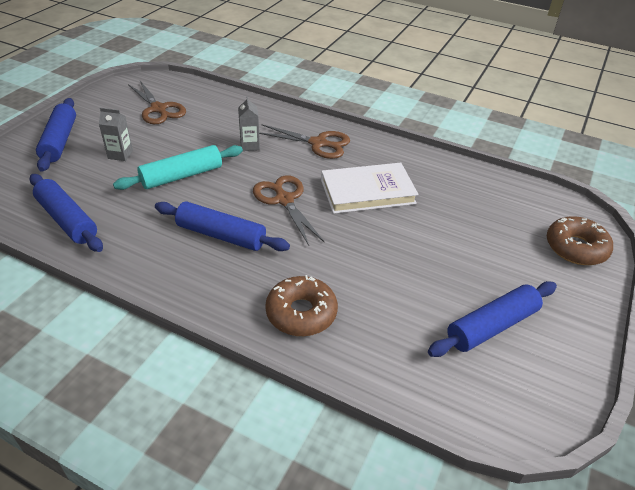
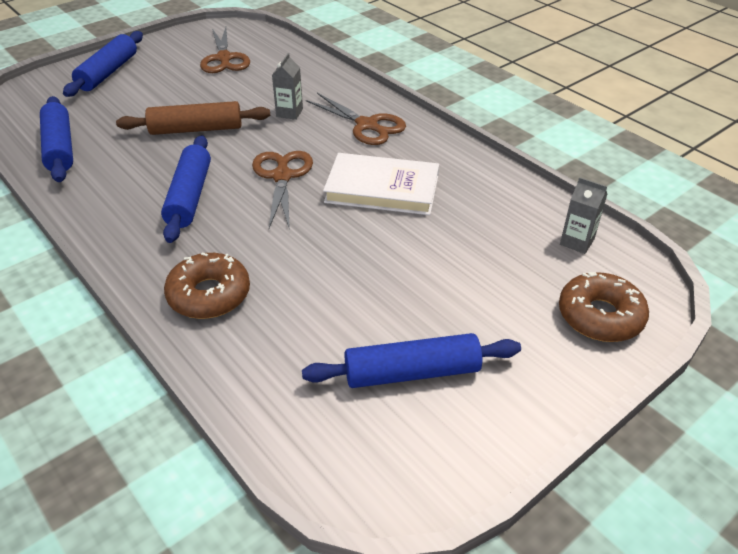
camera: 25 degrees right, 0 degrees up
(120, 154) = (153, 96): grey carton -> grey carton (577, 242)
(182, 176) = (196, 129): turquoise rolling pin -> brown rolling pin
(221, 235) = (189, 196): blue rolling pin -> blue rolling pin turned 45 degrees clockwise

